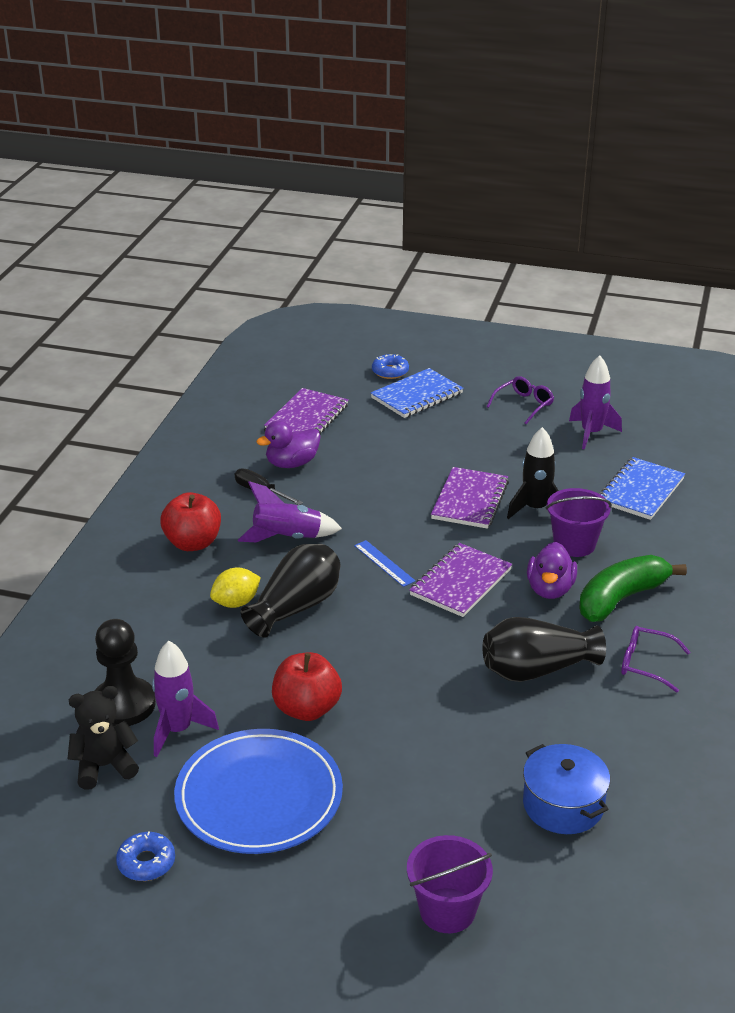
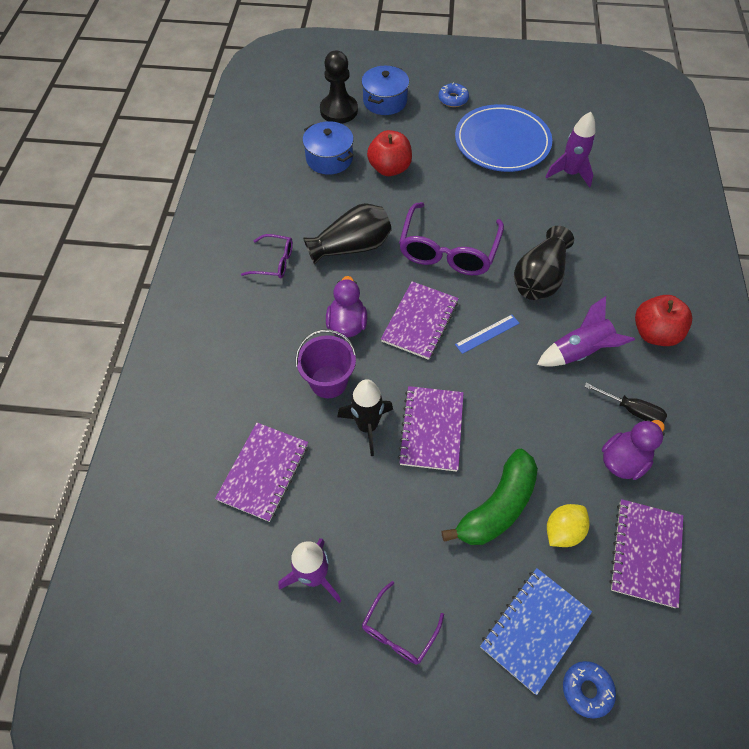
camera: 170 degrees right, 25 degrees up
(104, 766) = (598, 147): black teddy bear -> none
(123, 704) = (613, 185): black pawn -> black pawn (339, 110)
(146, 862) = (543, 103): blue donut -> blue donut (453, 99)
(236, 603) = (586, 276): yellow lemon -> yellow lemon (562, 531)
(307, 709) = (497, 197): red apple -> red apple (389, 168)
(384, 563) = (487, 334): blue ruler -> blue ruler turned 75 degrees counterclockwise
(403, 650) = (448, 250): none -> purple glasses
(447, 910) = (385, 101): purple bucket -> blue pot
(621, 598) = (289, 323): green banana -> green banana (497, 506)
(640, 491) = (263, 472): blue notebook -> purple notebook

